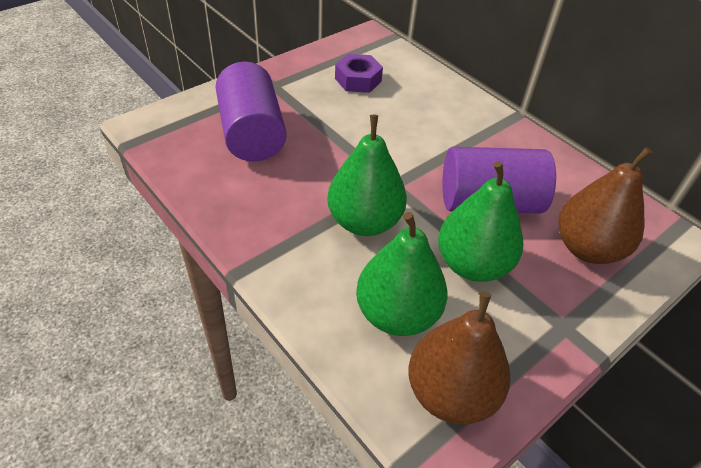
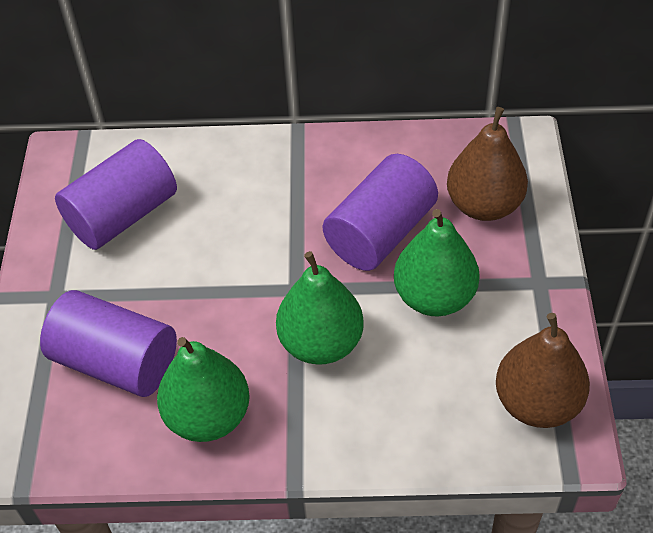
camera: 45 degrees left, 5 degrees up
(358, 80) = (123, 215): purple nut -> purple cylinder
(397, 314) = (439, 388): green pear -> green pear (208, 416)

